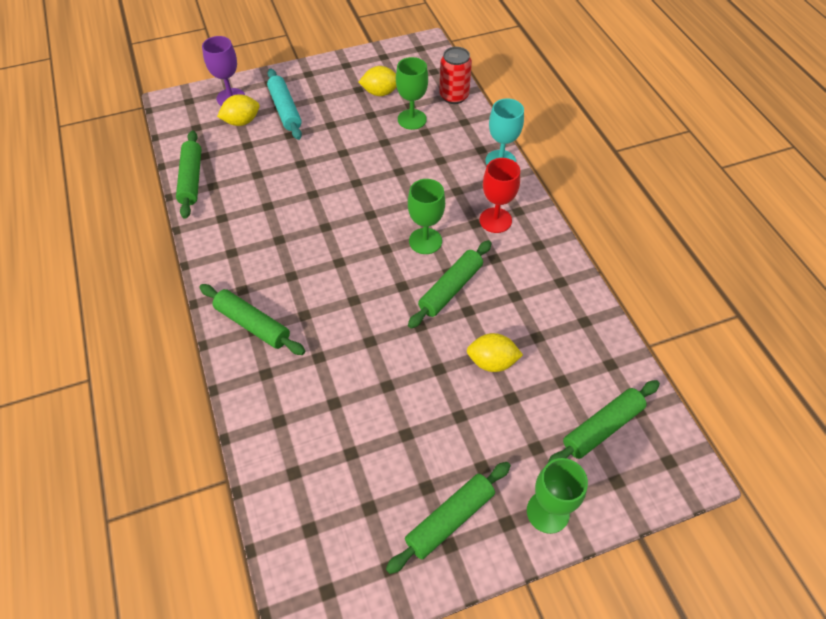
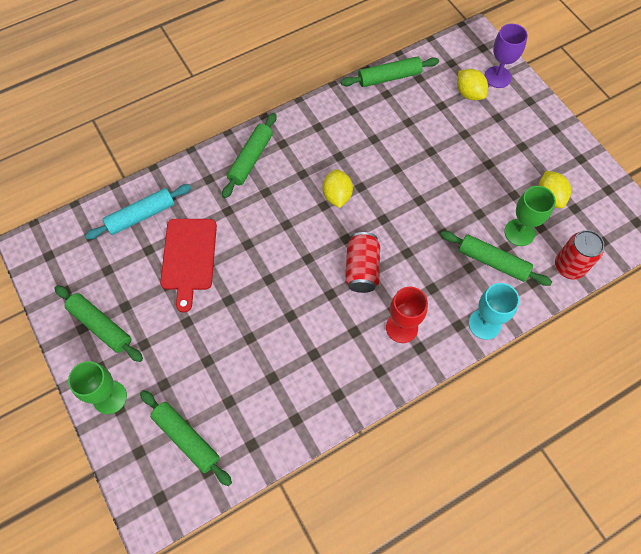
camera: 80 degrees right, 10 degrees up
(285, 110) = (496, 122): turquoise rolling pin -> turquoise rolling pin (141, 216)
(374, 406) = (189, 258): none -> red cutting board
(425, 241) = (362, 269): green goblet -> red can
(450, 289) = (311, 298): green rolling pin -> green rolling pin (492, 262)
(492, 362) = (240, 341): yellow lemon -> yellow lemon (337, 196)

